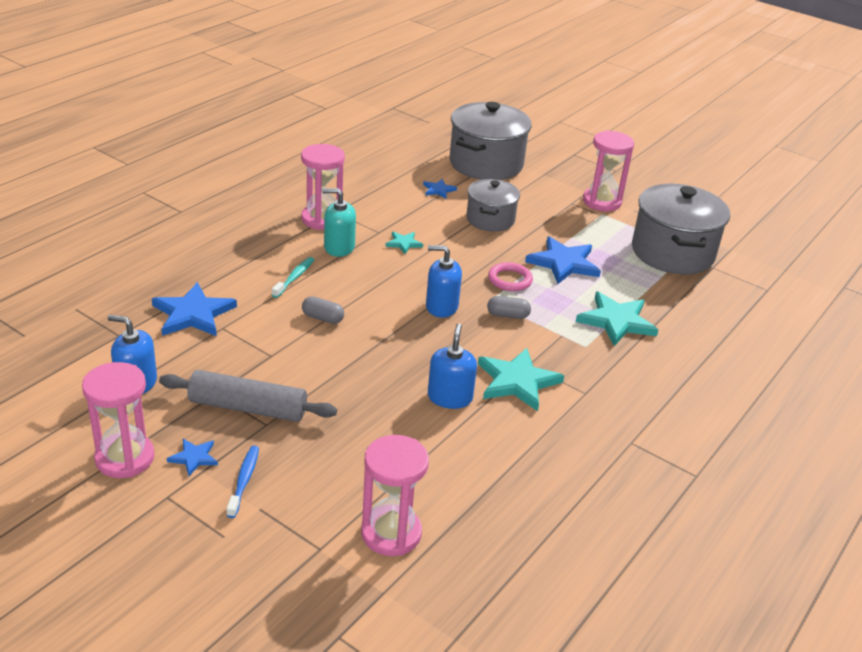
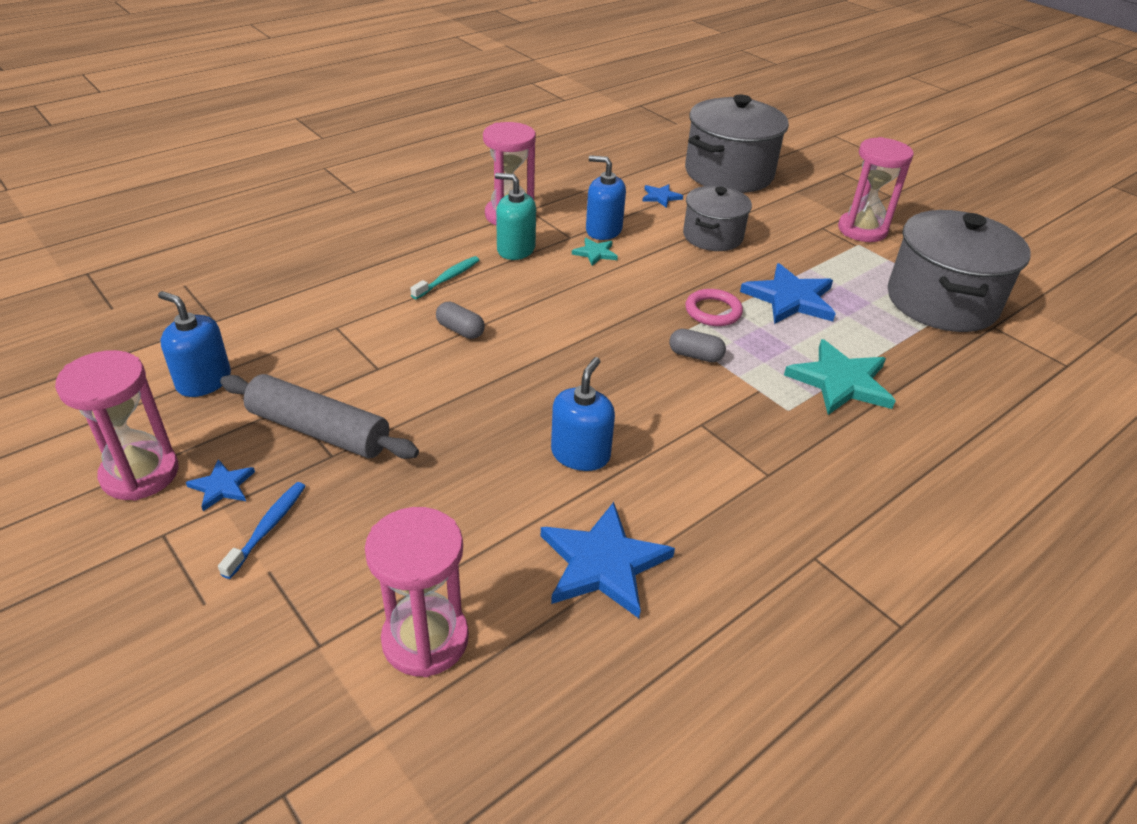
camera: 15 degrees right, 5 degrees up
(193, 314) = (311, 307): blue star -> blue star (603, 563)
(441, 307) = (613, 334): blue soap dispenser -> blue soap dispenser (603, 230)
(517, 381) = (679, 445): turquoise star -> none

